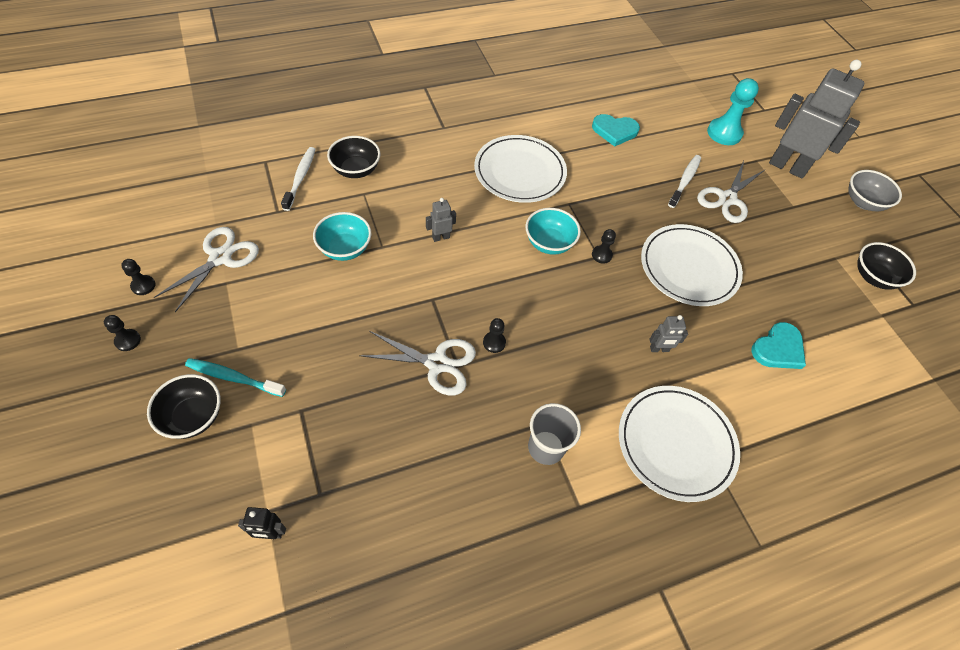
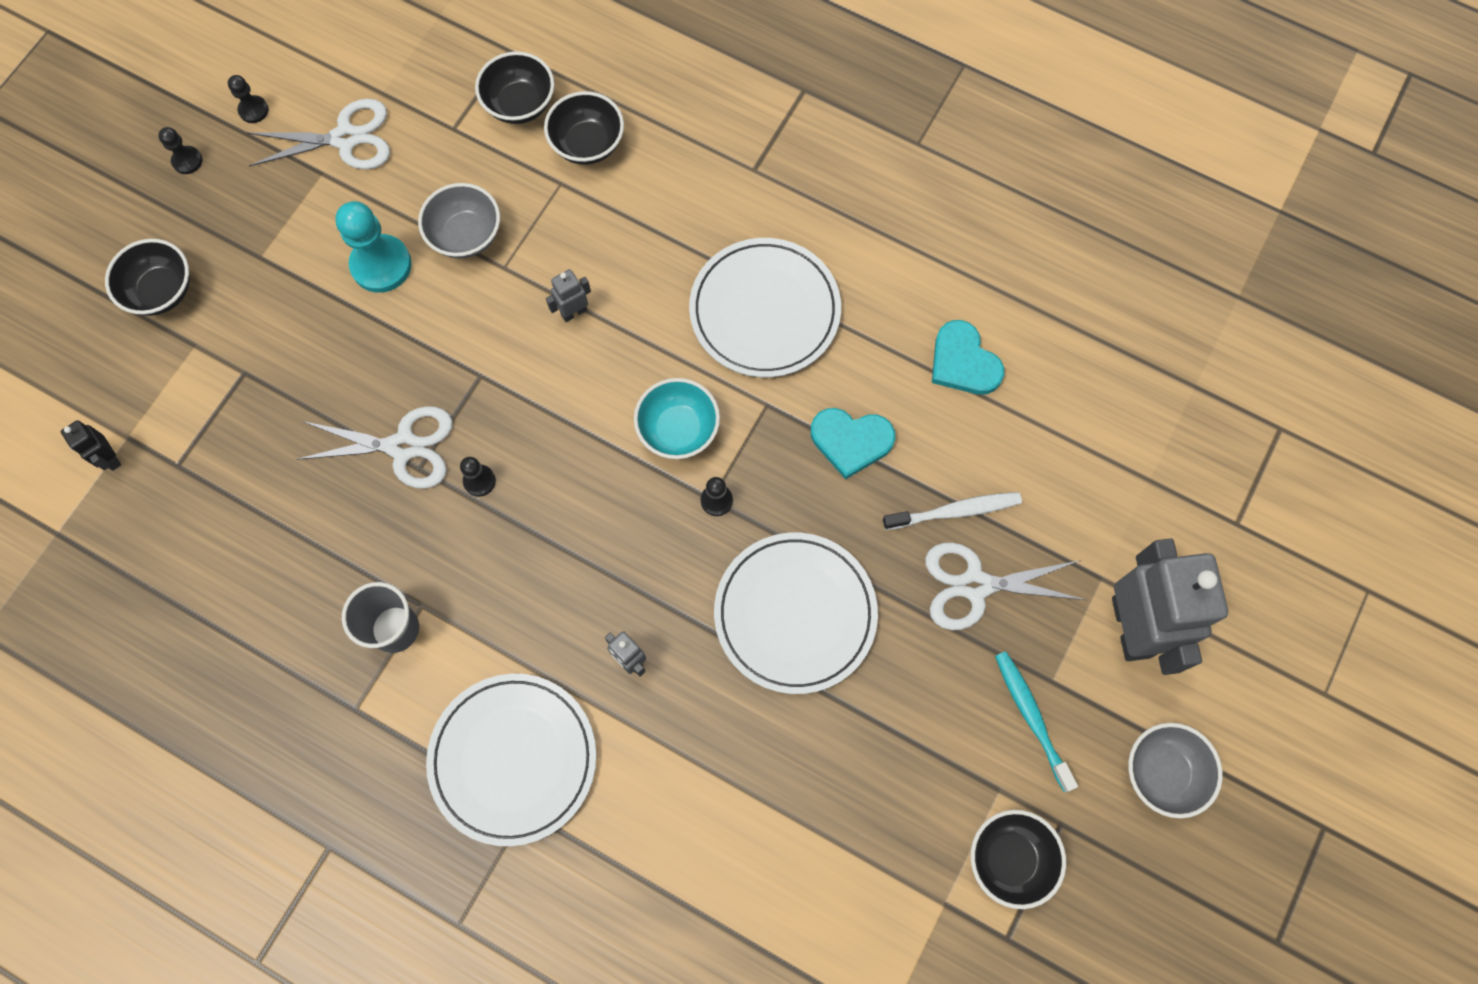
camera: 55 degrees right, 15 degrees up
(233, 378) = (227, 284): turquoise toothbrush -> turquoise toothbrush (1031, 717)
(300, 178) = (520, 104): white toothbrush -> black bowl
(345, 248) = (466, 235): turquoise bowl -> grey bowl
(437, 363) = (403, 447): white scissors -> white scissors turned 60 degrees counterclockwise
(441, 237) = (574, 312): grey robot -> grey robot turned 60 degrees counterclockwise
(724, 133) = (1115, 501): turquoise pawn -> turquoise pawn (381, 265)
(778, 349) = (758, 798): turquoise heart -> turquoise heart (851, 441)

